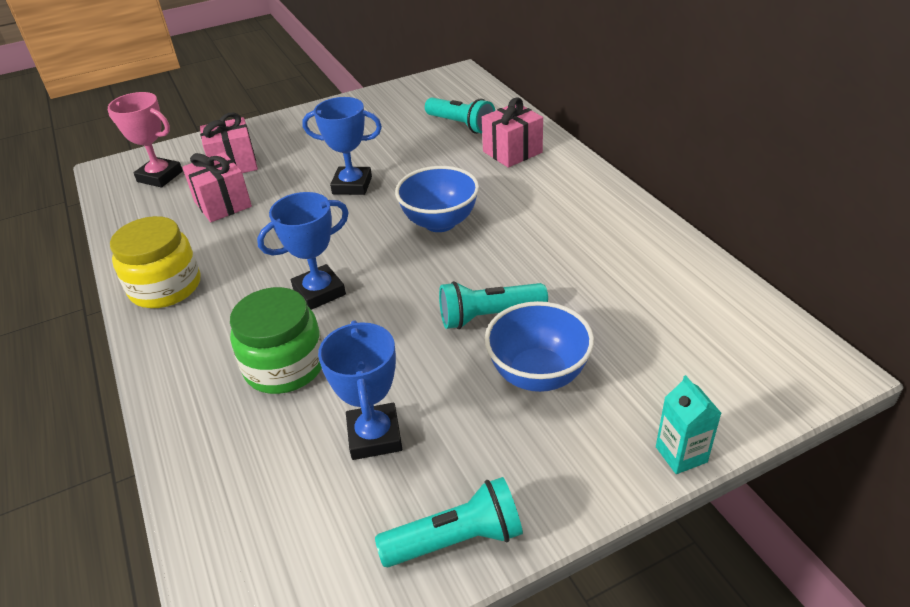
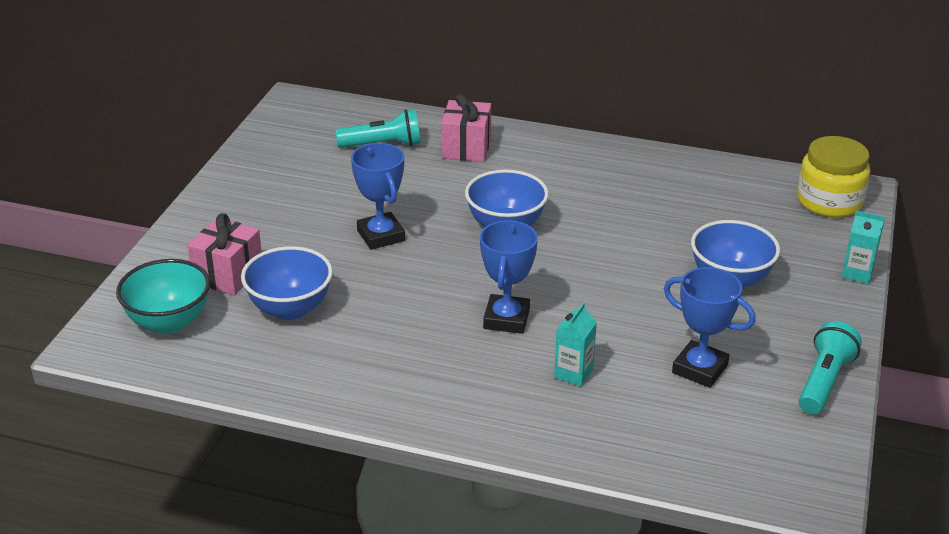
camera: 50 degrees left, 5 degrees down
(160, 176) = (169, 322): pink trophy -> turquoise bowl
(165, 287) = (375, 389): yellow jar -> yellow jar (829, 201)
(223, 204) = (290, 308): pink gift -> blue bowl
(285, 366) = (573, 373): green jar -> turquoise carton
(352, 185) = (381, 236): blue trophy -> blue trophy turned 75 degrees counterclockwise
(488, 316) = (647, 266): turquoise flashlight -> none

